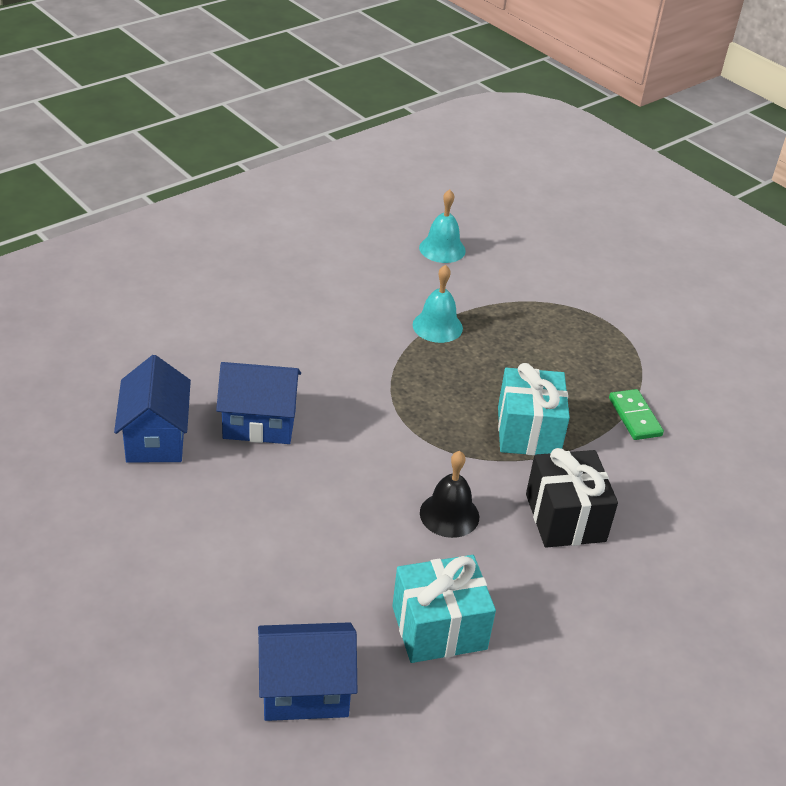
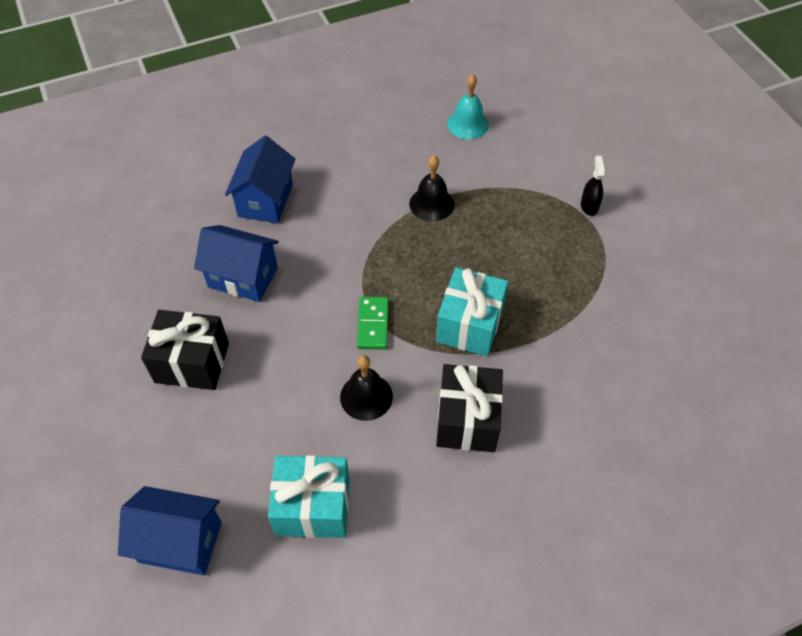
camera: 20 degrees right, 15 degrees up
(156, 438) = (155, 277): blue house -> blue house (265, 200)
(238, 514) = (192, 362): none -> black gift
(437, 326) = (431, 204): turquoise bell -> black bell
(600, 308) = (589, 206): none -> black spray bottle
(635, 417) = (575, 327): green domino -> green domino (373, 324)

